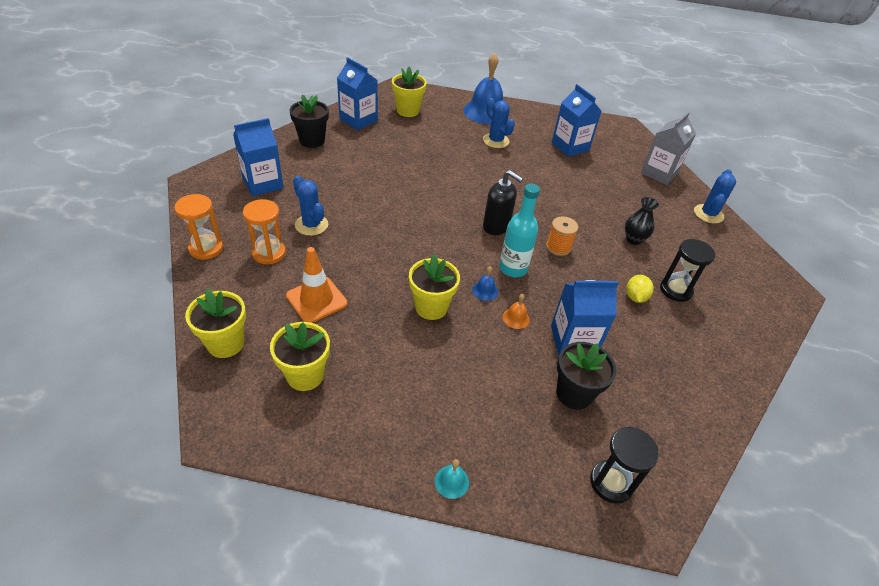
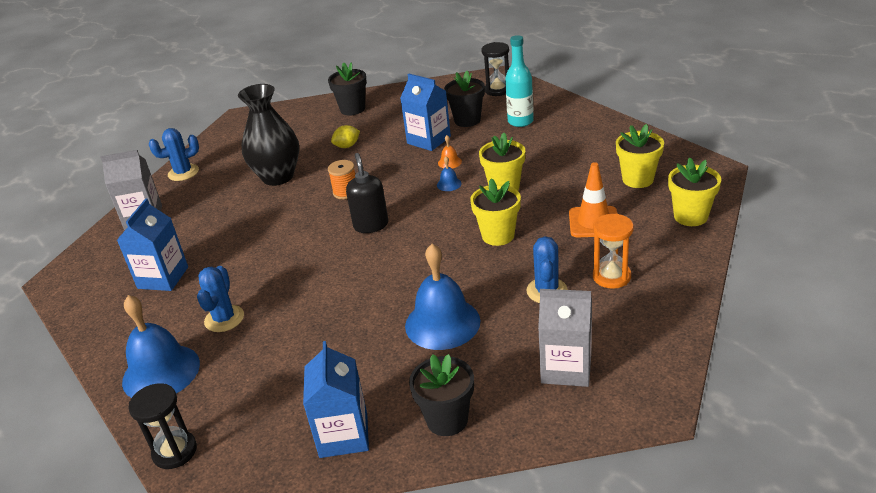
camera: 130 degrees left, 10 degrees down
(206, 248) = (676, 305): orange hourglass -> none
(263, 183) = (566, 368): blue carton -> grey carton
(363, 181) = (442, 323): none -> blue bell
(408, 111) = (255, 423): yellow flower pot -> yellow flower pot (498, 235)
(451, 481) = (583, 113): turquoise bell -> none
(513, 268) = (406, 190): turquoise bottle -> turquoise bottle (520, 121)
(633, 239) = (278, 177): black vase -> black vase, size x1.99
(675, 290) = (312, 141): black hourglass -> black hourglass (175, 451)
(715, 354) = (352, 109): none -> black flower pot

